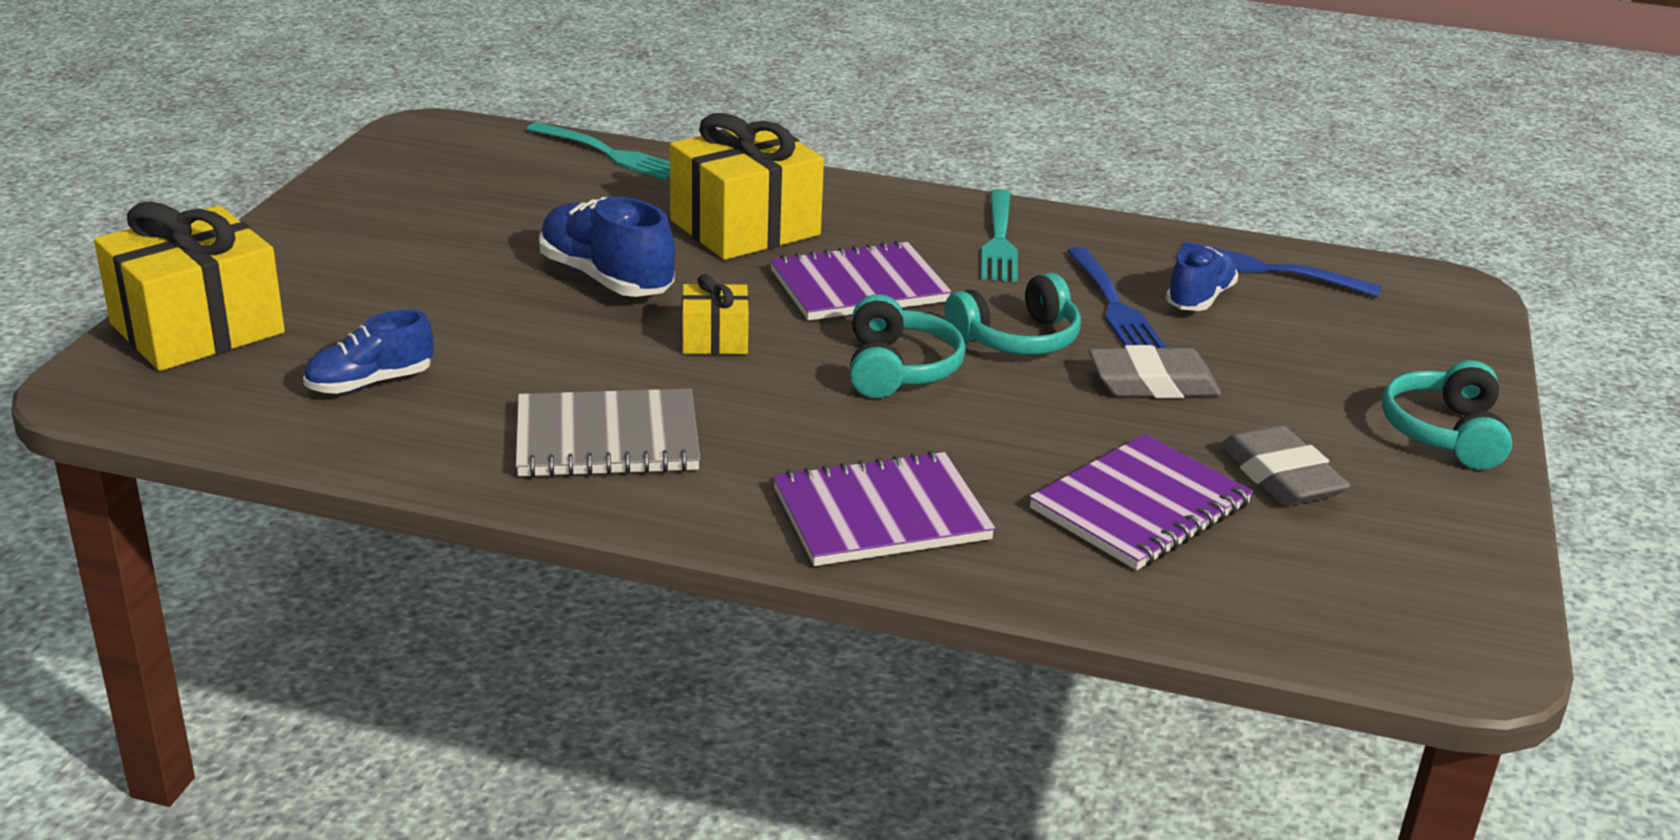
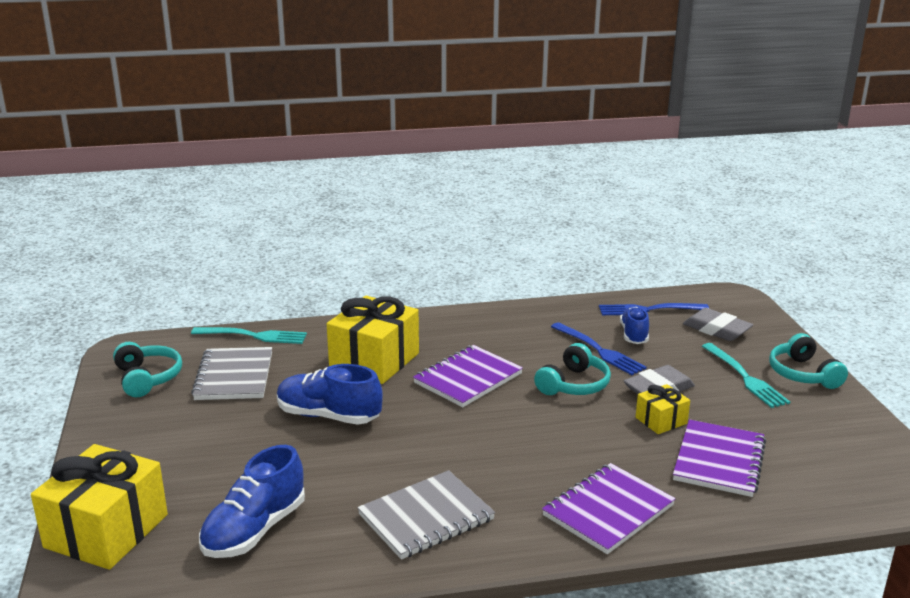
camera: 25 degrees left, 5 degrees down
(370, 383) = (254, 530): blue shoe -> blue shoe, size x1.54
(531, 197) = (234, 376): none -> grey notebook
(715, 339) = (424, 435): yellow gift -> yellow gift (661, 420)
(898, 369) = (534, 421): turquoise headphones -> turquoise headphones (147, 378)
(999, 240) = (510, 329): turquoise fork -> turquoise fork (745, 377)
(1281, 476) = (760, 421): grey eraser -> grey eraser (716, 329)

